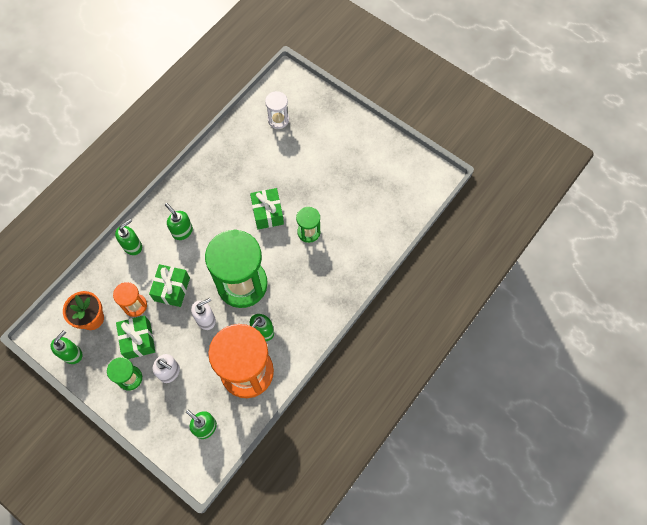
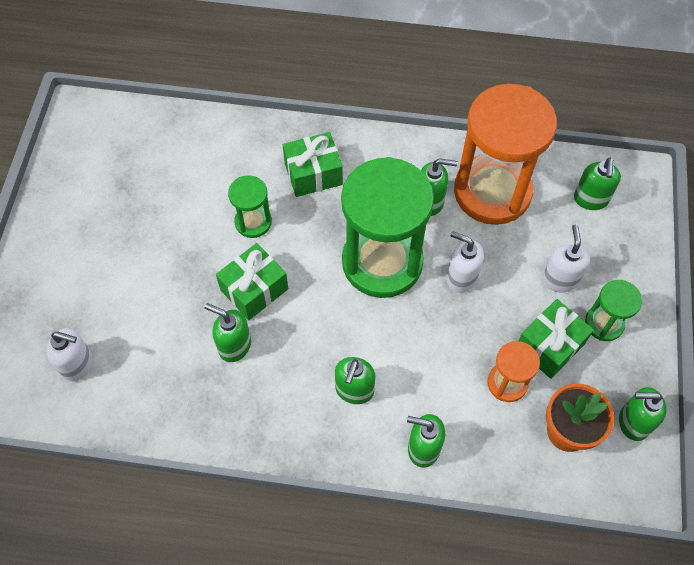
camera: 120 degrees left, 5 degrees down
(172, 289) = (450, 348): green gift -> green gift (313, 174)
(242, 189) = (234, 346): none -> green soap dispenser
(278, 119) = (77, 364): white hourglass -> white soap dispenser

